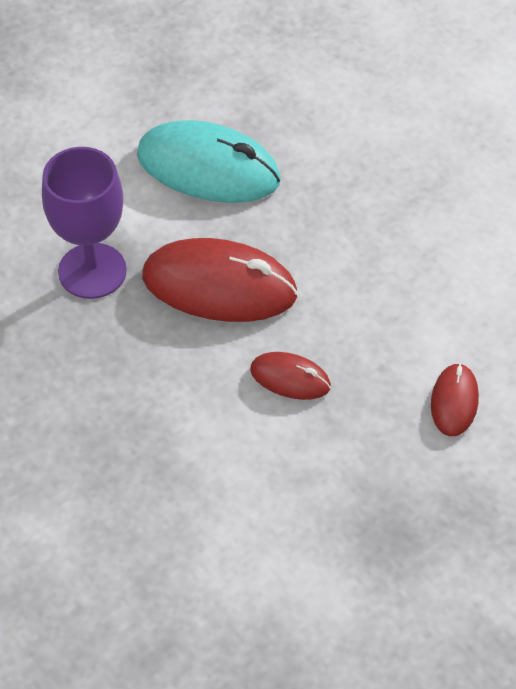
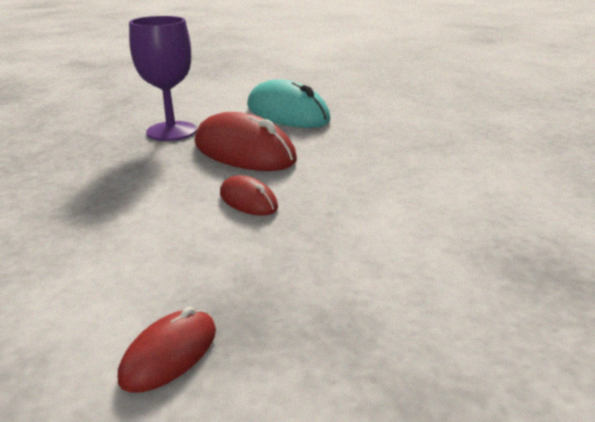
camera: 25 degrees right, 25 degrees down
(454, 402) = (381, 248): red mouse -> red mouse (169, 353)

